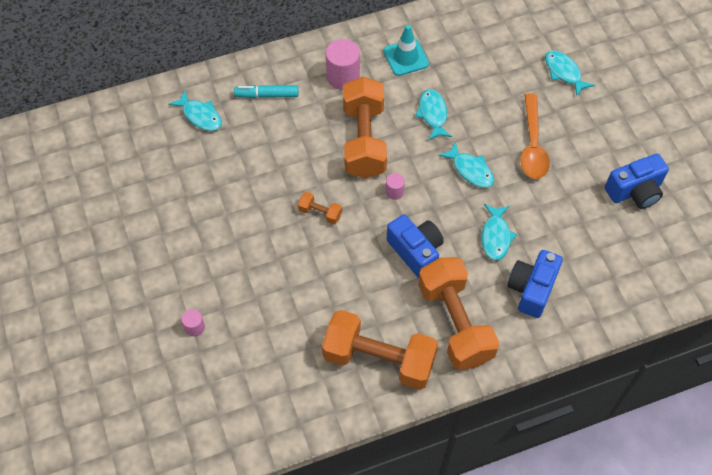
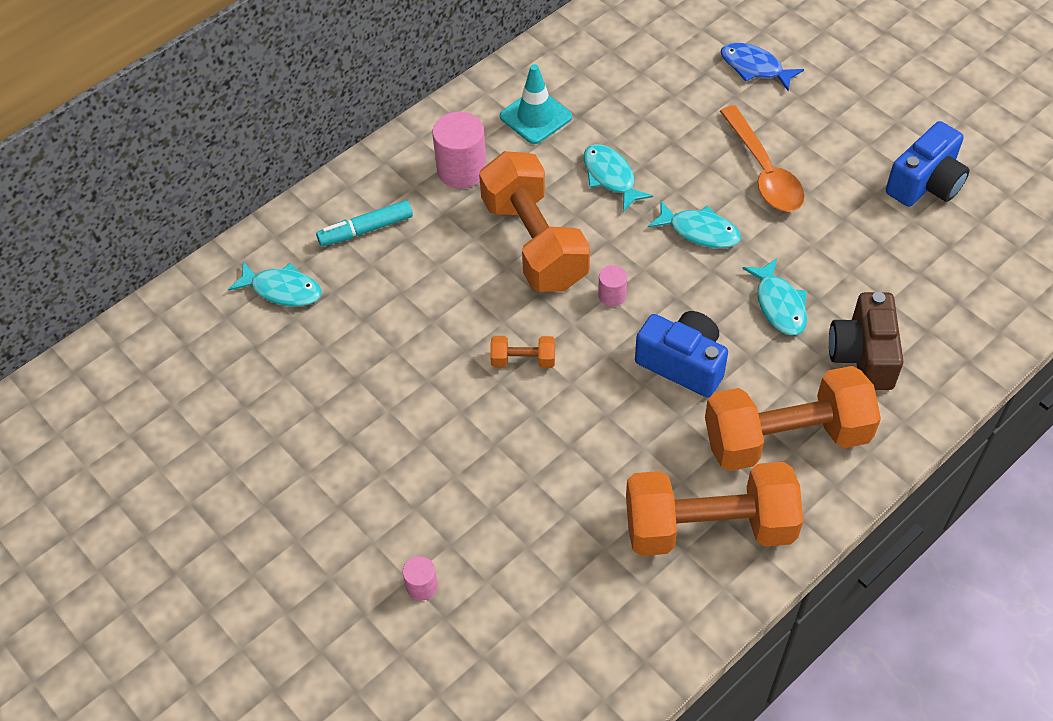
camera: 20 degrees left, 5 degrees down
(455, 323) = (786, 438): orange dumbbell -> orange dumbbell turned 60 degrees counterclockwise
(531, 289) = (863, 355): blue camera -> brown camera
(564, 72) = (754, 67): turquoise fish -> blue fish

